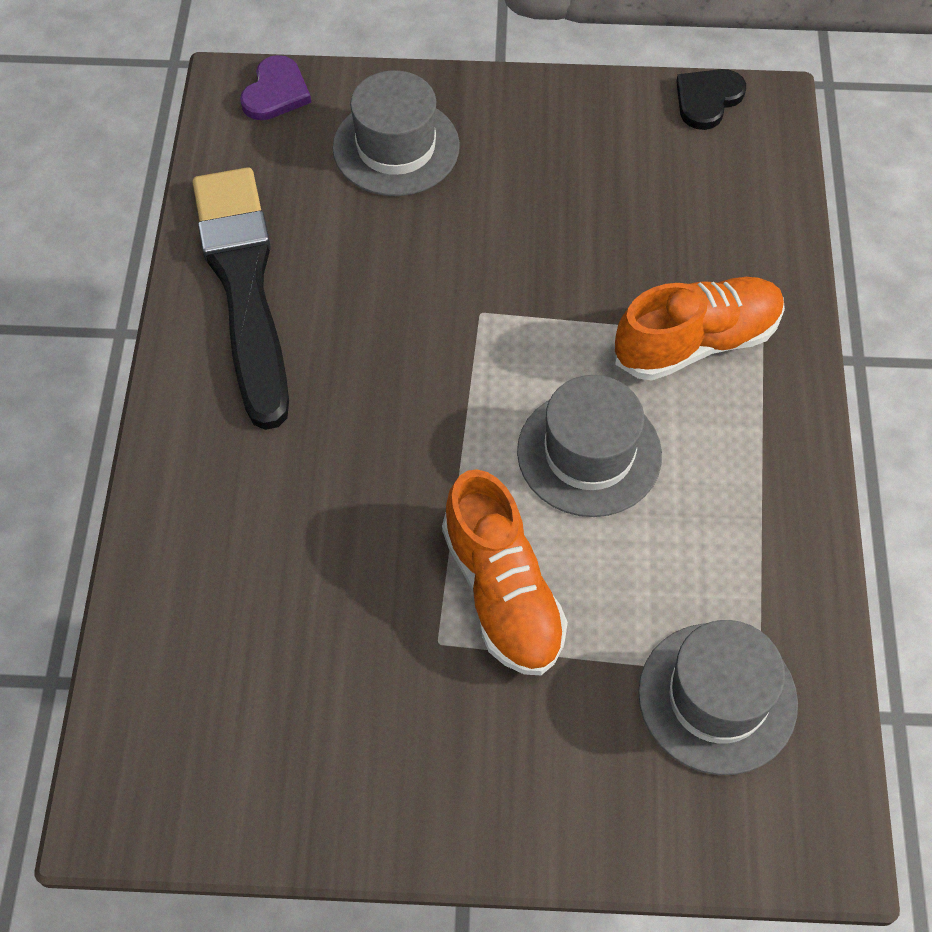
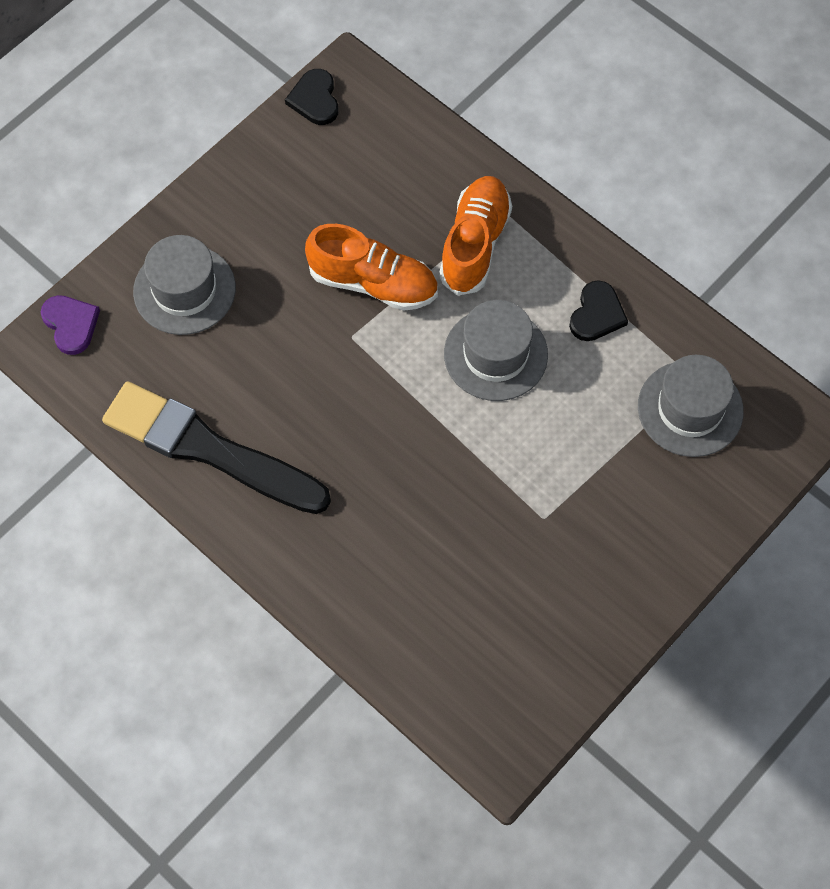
camera: 50 degrees left, 5 degrees up
(502, 592) = (542, 464): orange shoe -> orange shoe (373, 283)
(736, 515) = (597, 314): none -> black heart

